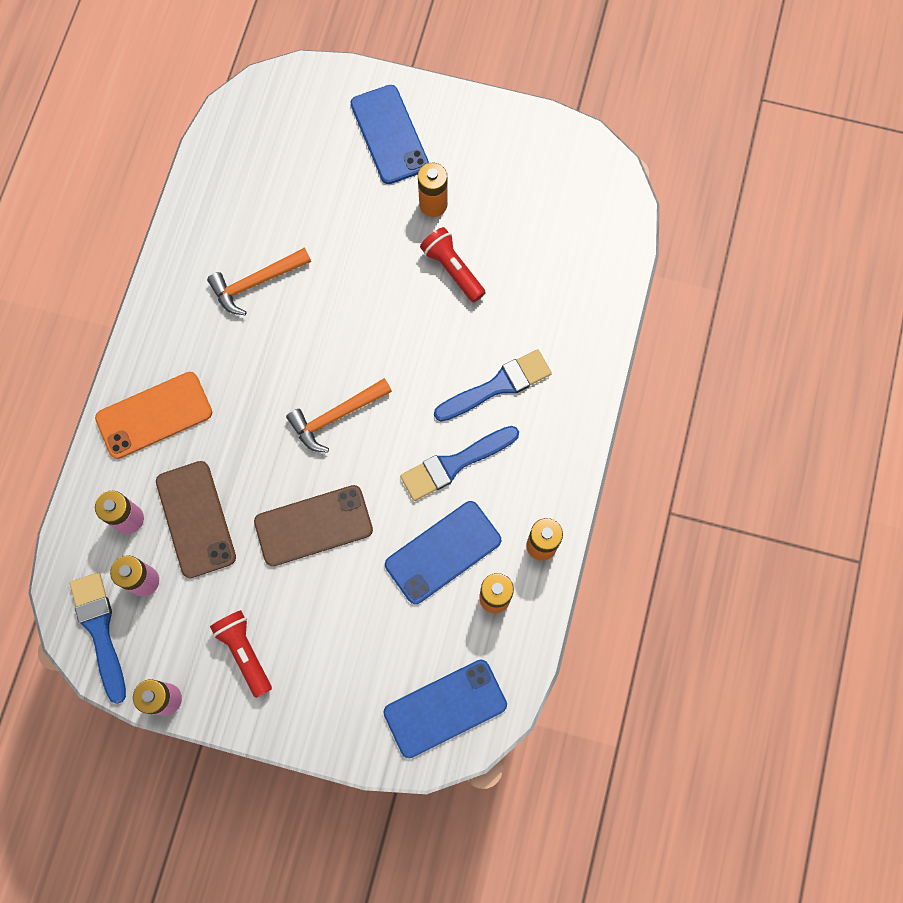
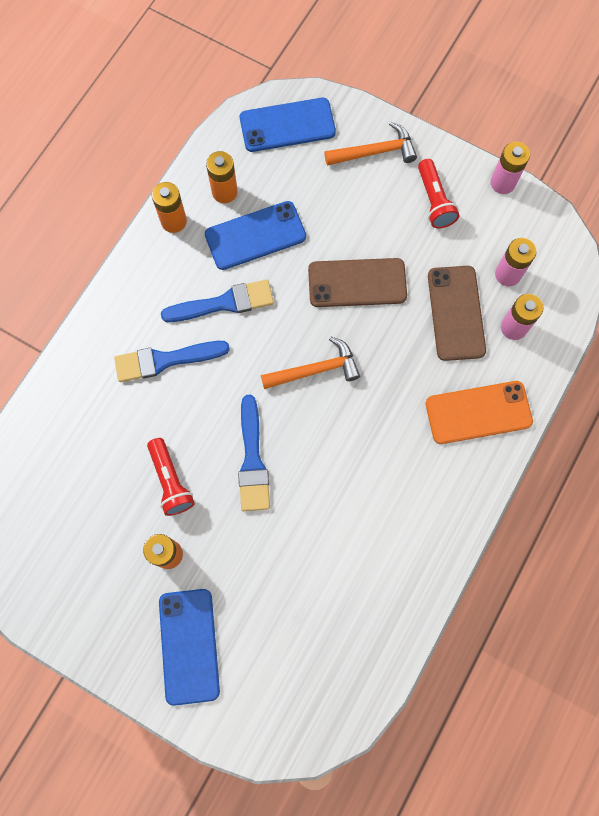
camera: 165 degrees left, 0 degrees up
(100, 630) = (549, 245): blue brush -> blue brush (252, 460)
(256, 282) = (360, 517): orange hammer -> orange hammer (375, 152)

